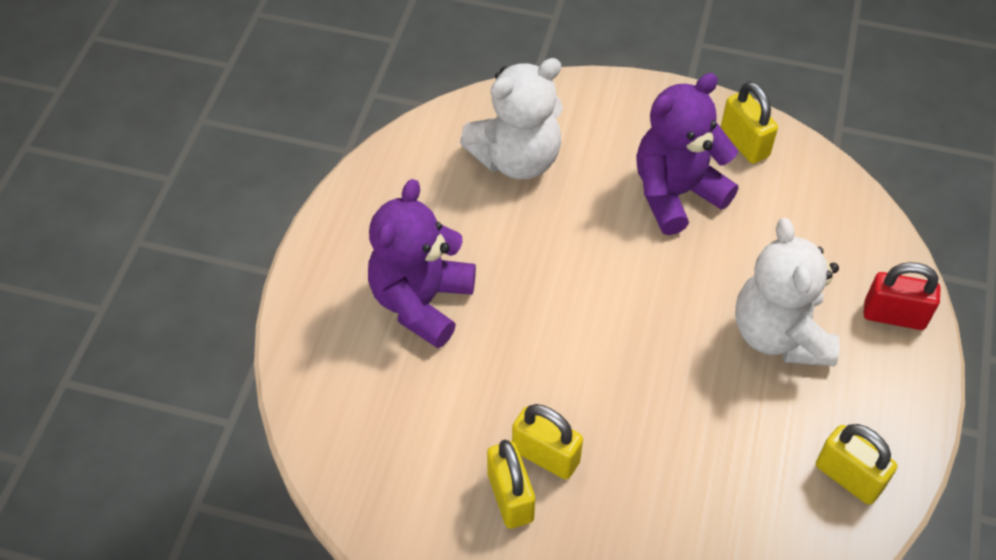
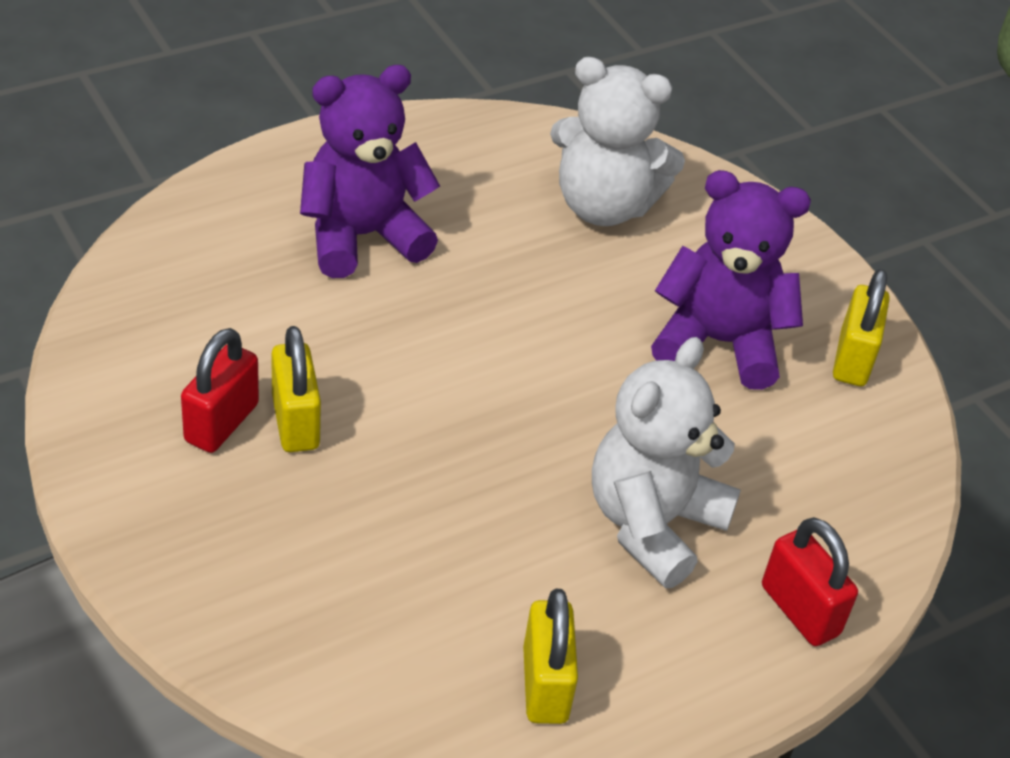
camera: 40 degrees right, 10 degrees down
(510, 497) = (221, 423): yellow padlock -> red padlock

